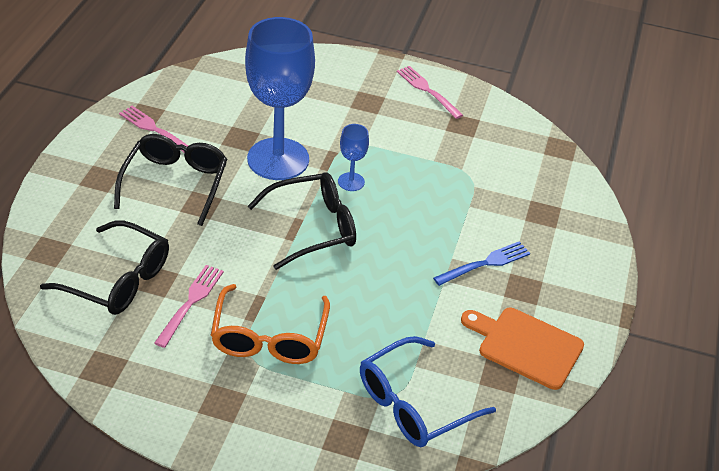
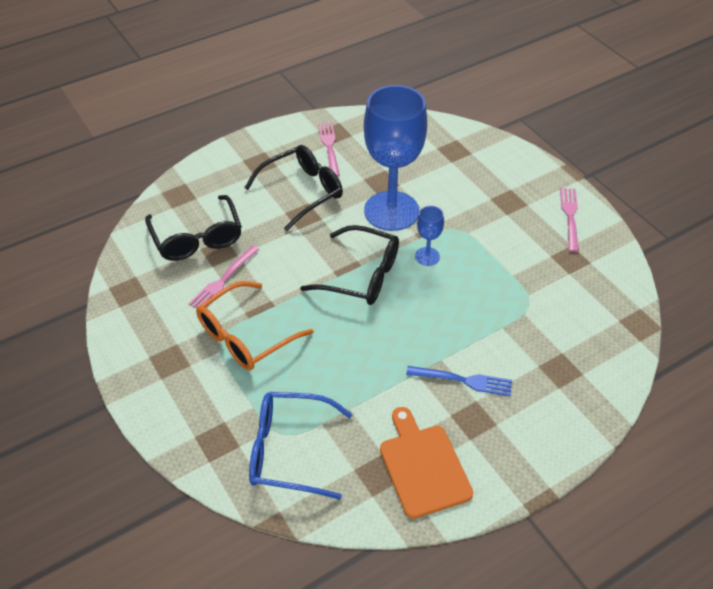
camera: 45 degrees right, 5 degrees up
(190, 303) = (223, 280): pink fork -> pink fork turned 150 degrees clockwise

